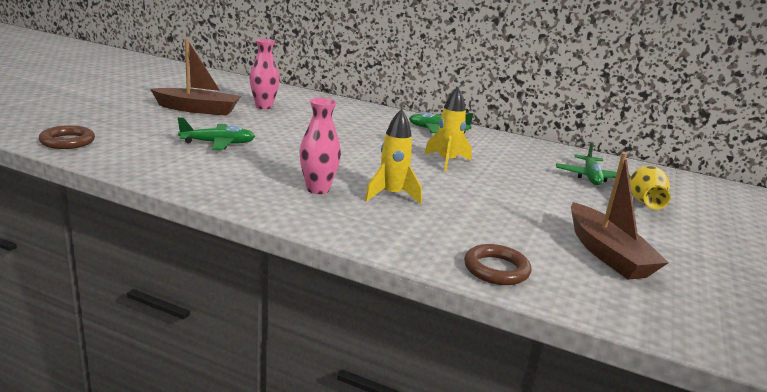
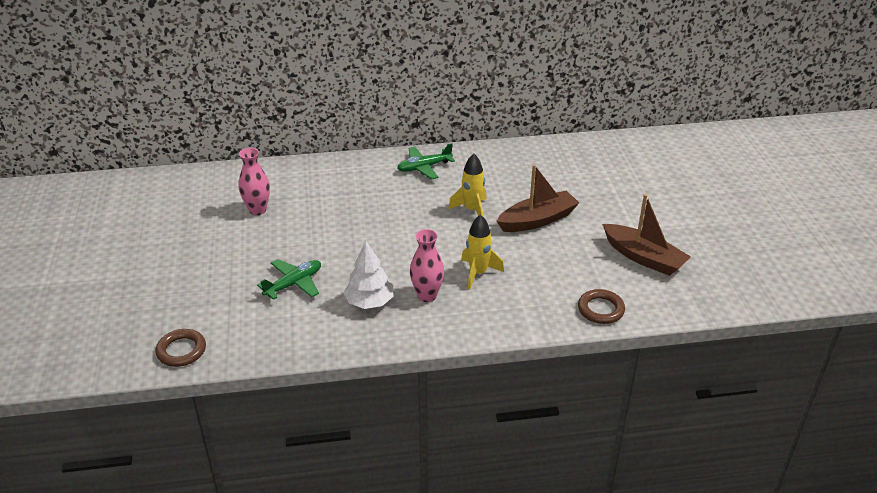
camera: 30 degrees left, 15 degrees up
(198, 109) = (212, 246): brown boat -> brown boat (537, 220)
(259, 174) = (369, 302): none -> white tree
(590, 177) = (575, 174): green plane -> none
(644, 202) = (626, 187): yellow vase -> none

